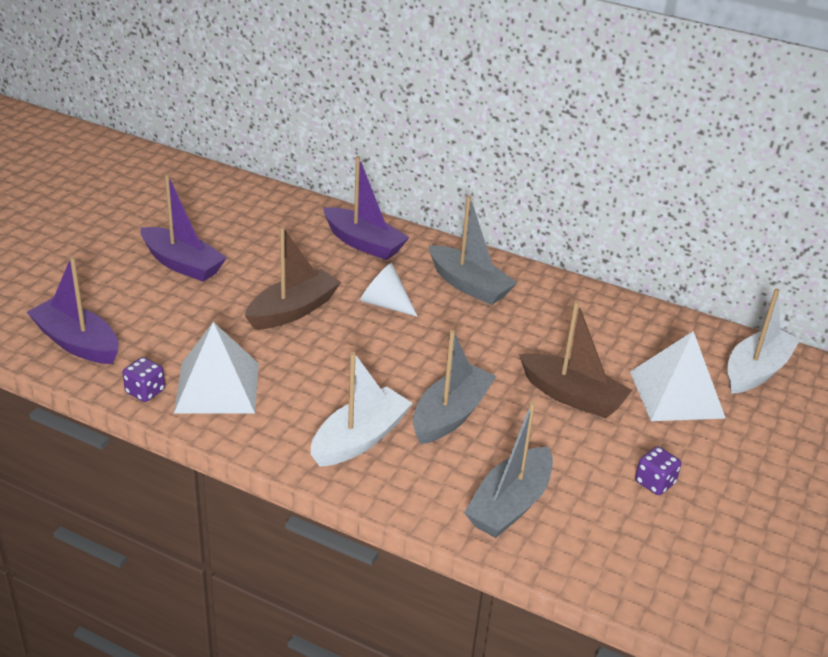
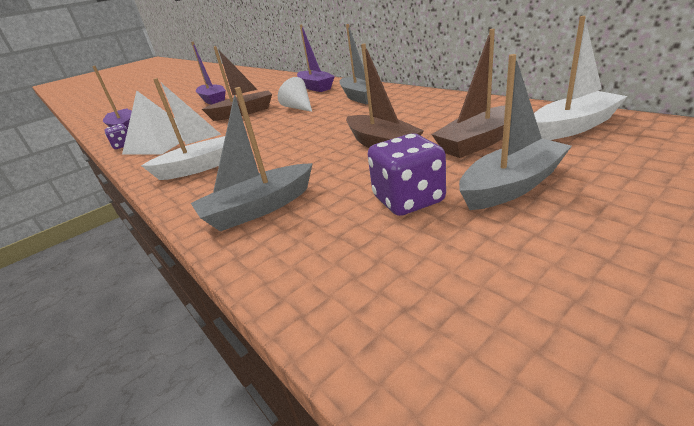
camera: 30 degrees right, 5 degrees down
(451, 415) = (278, 154): grey boat -> grey boat (511, 186)
(654, 483) = (408, 200): purple dice -> purple dice, size x1.70
(676, 394) = (478, 142): white pyramid -> brown boat

